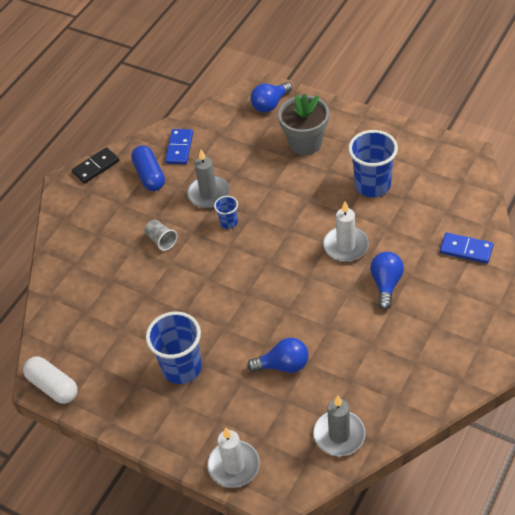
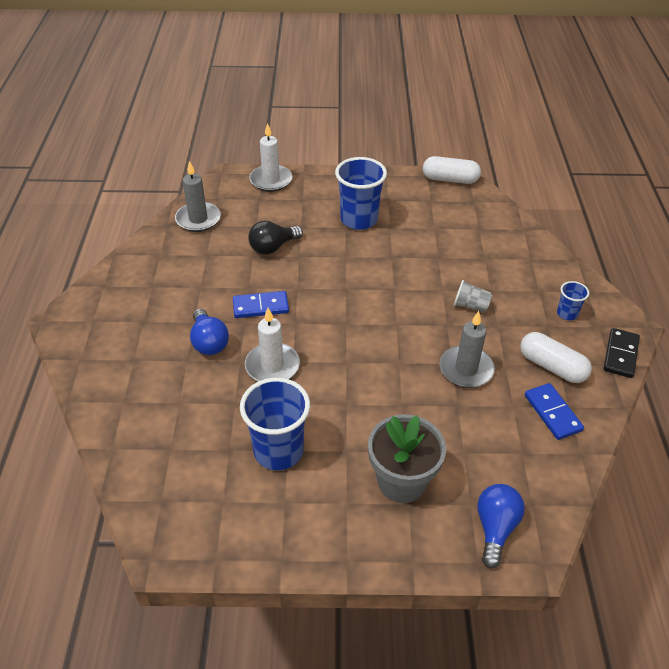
camera: 145 degrees right, 5 degrees down
(149, 175) = (552, 366): blue capsule -> white capsule
(228, 222) = (417, 346): blue cup -> blue cup (567, 314)
(283, 365) = (273, 247): blue light bulb -> black light bulb
(466, 249) = (130, 409): blue domino -> blue domino (260, 307)

